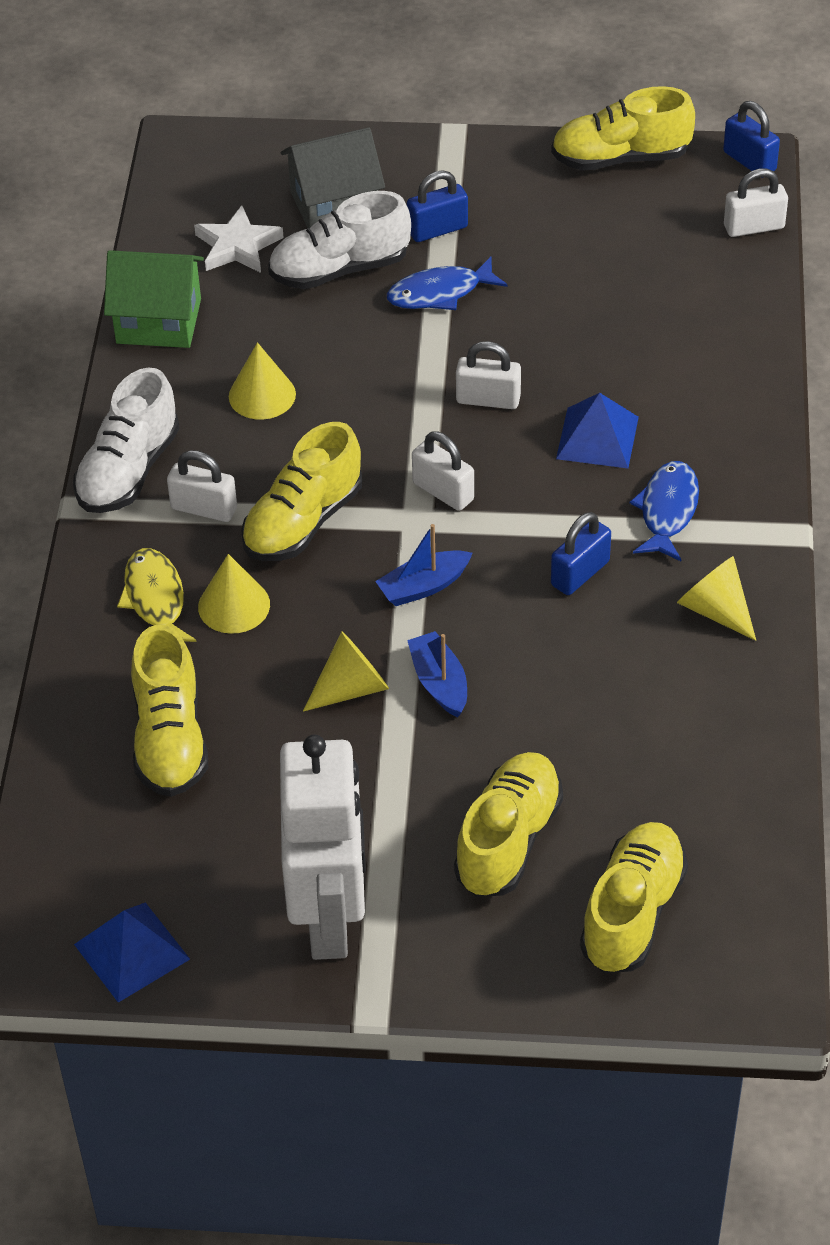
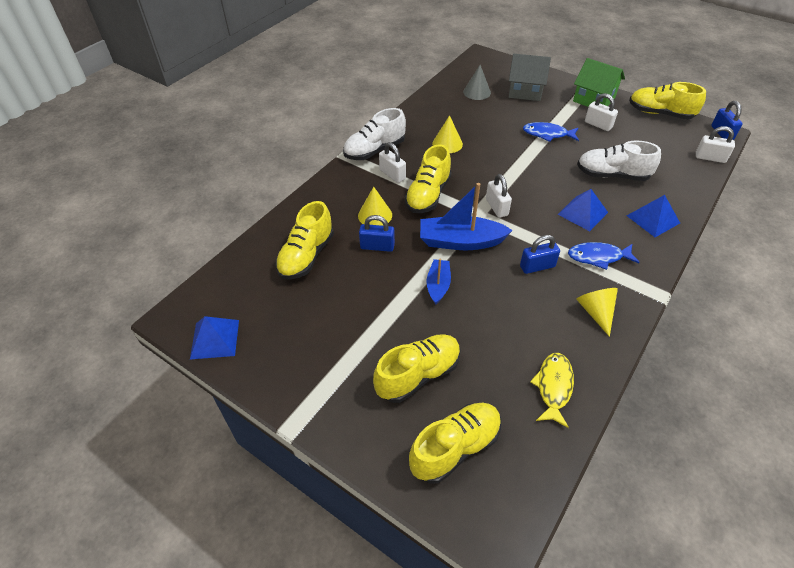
camera: 30 degrees right, 0 degrees up
(155, 600) = (346, 200): yellow fish -> yellow fish (553, 387)
(158, 321) = (427, 106): green house -> green house (594, 99)
(237, 246) = (477, 92): white star -> grey cone
(303, 522) = (428, 195): yellow shoe -> yellow shoe turned 45 degrees counterclockwise
(330, 919) = (308, 370): white robot -> none
(339, 270) = (511, 112): white shoe -> white shoe (612, 175)
(351, 688) = (397, 270): yellow cone -> none
(424, 586) = (460, 241): blue boat -> blue boat, size x1.75
(437, 229) = (562, 112): blue padlock -> blue padlock (377, 246)
(488, 399) = (541, 180): white padlock -> white padlock (598, 125)
(667, 511) = (598, 257): blue fish -> blue fish turned 135 degrees counterclockwise
(718, 398) = (653, 219): none -> blue pyramid

